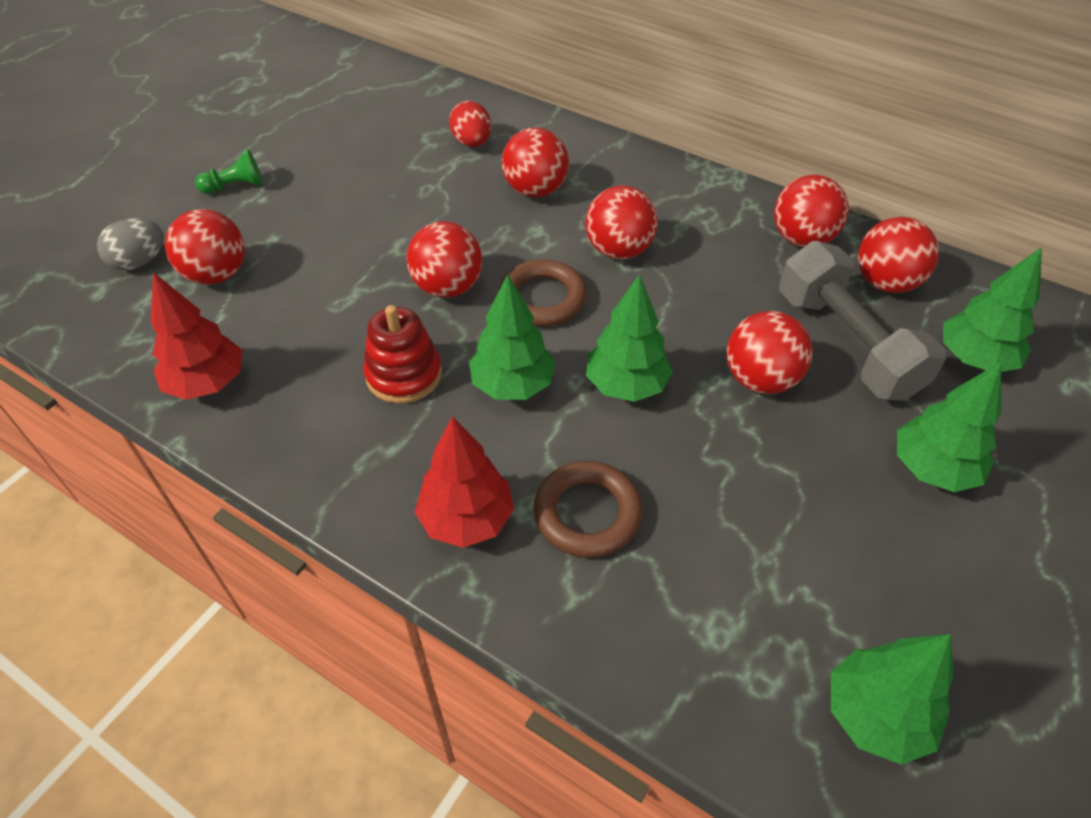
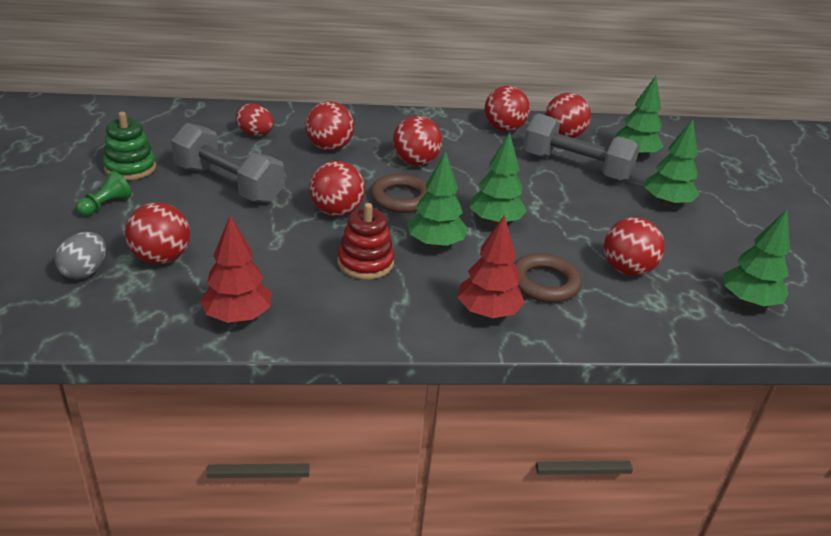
camera: 40 degrees left, 15 degrees down
(303, 146) = (130, 168): none -> green stacking toy
(374, 203) = (228, 184): none -> grey dumbbell
(760, 379) = (555, 195): red ball -> red ball (627, 270)

